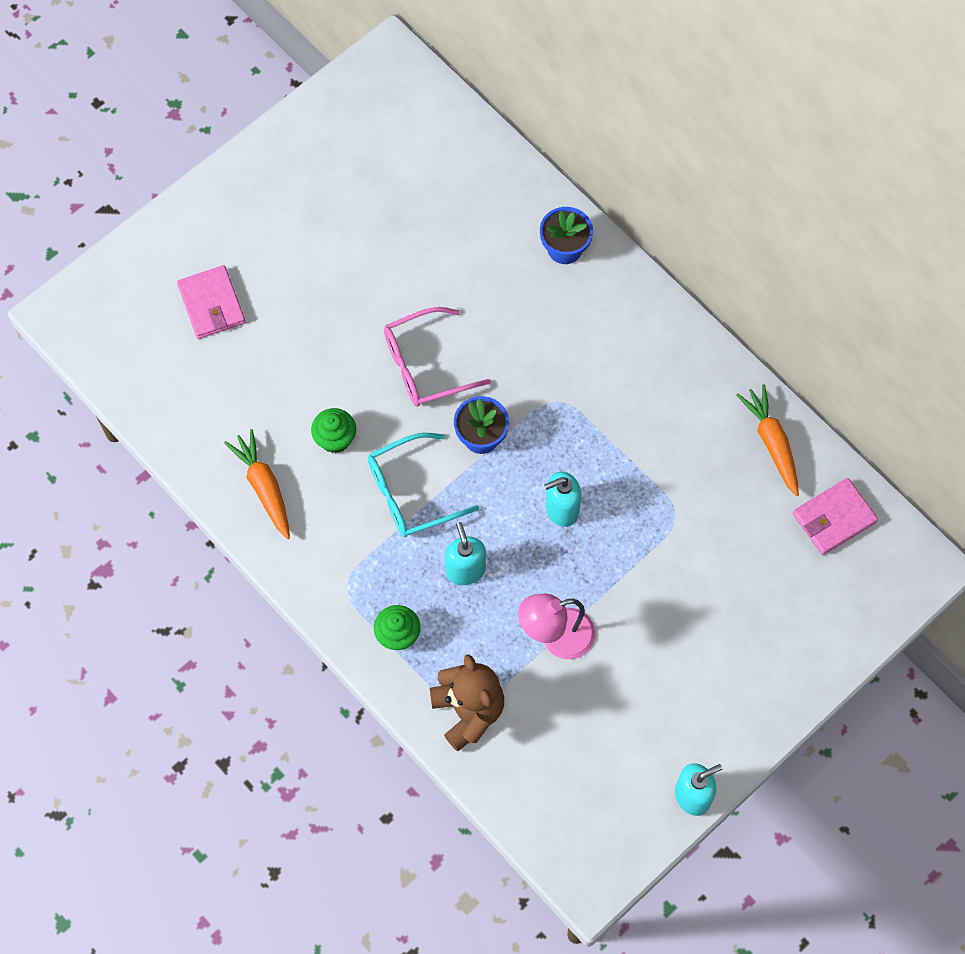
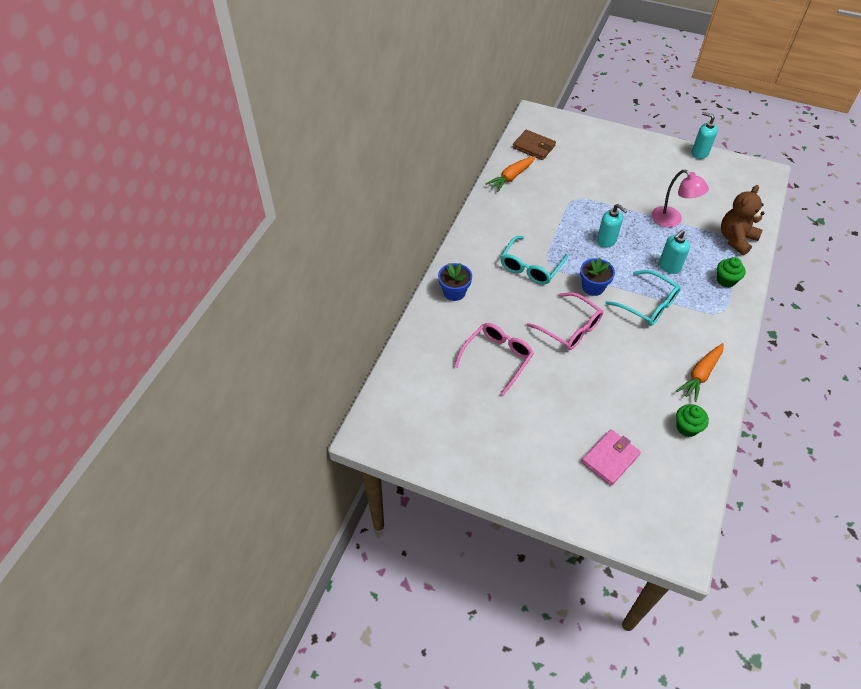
camera: 115 degrees left, 15 degrees down
(335, 439) = (645, 352): green cupcake -> green cupcake (687, 427)
(424, 250) = (497, 358): none -> pink glasses
(561, 372) = (530, 267): none -> turquoise glasses
(834, 518) = (533, 147): pink wallet -> brown wallet

